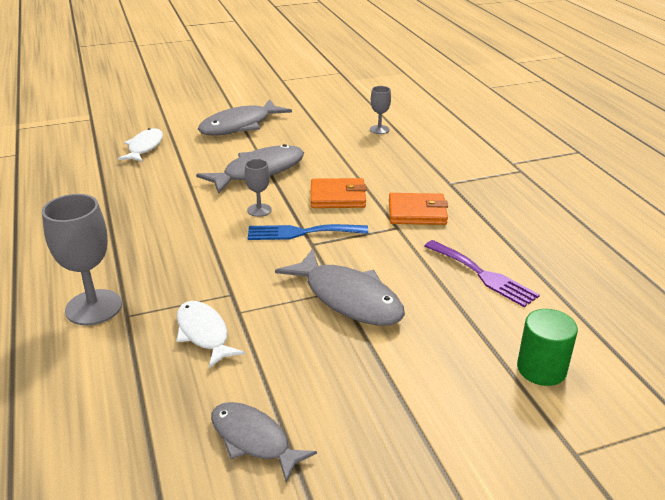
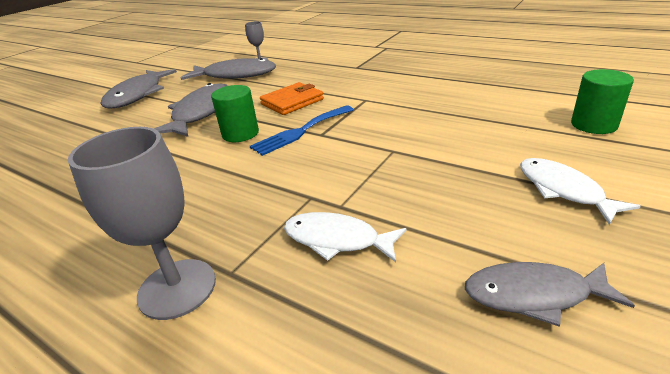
camera: 35 degrees left, 0 degrees up
(144, 147) = (55, 140): white fish -> white fish (563, 190)
(259, 210) = (240, 134): grey goblet -> green cylinder
(348, 298) = (409, 151): grey fish -> grey fish (235, 75)
(417, 212) = (363, 87): orange wallet -> none
(483, 275) = (465, 98): purple fork -> none

